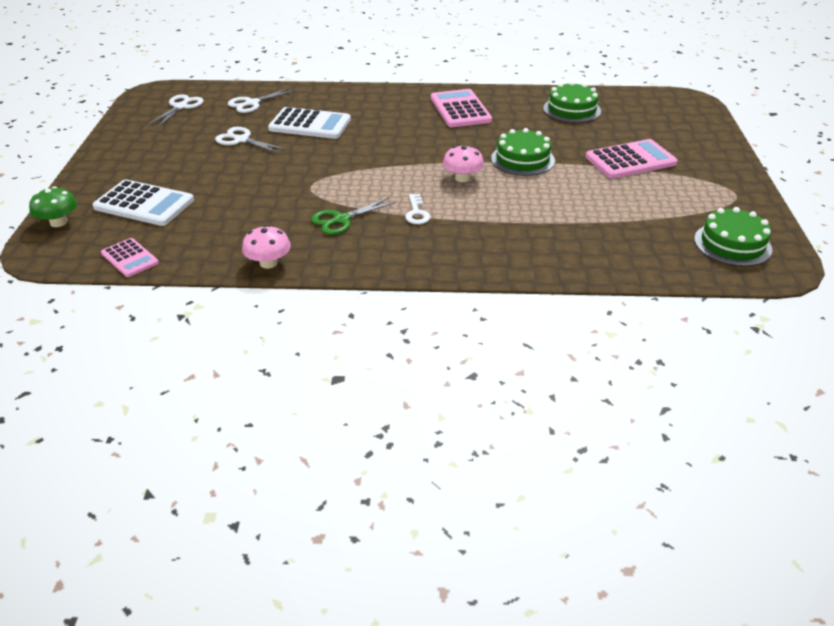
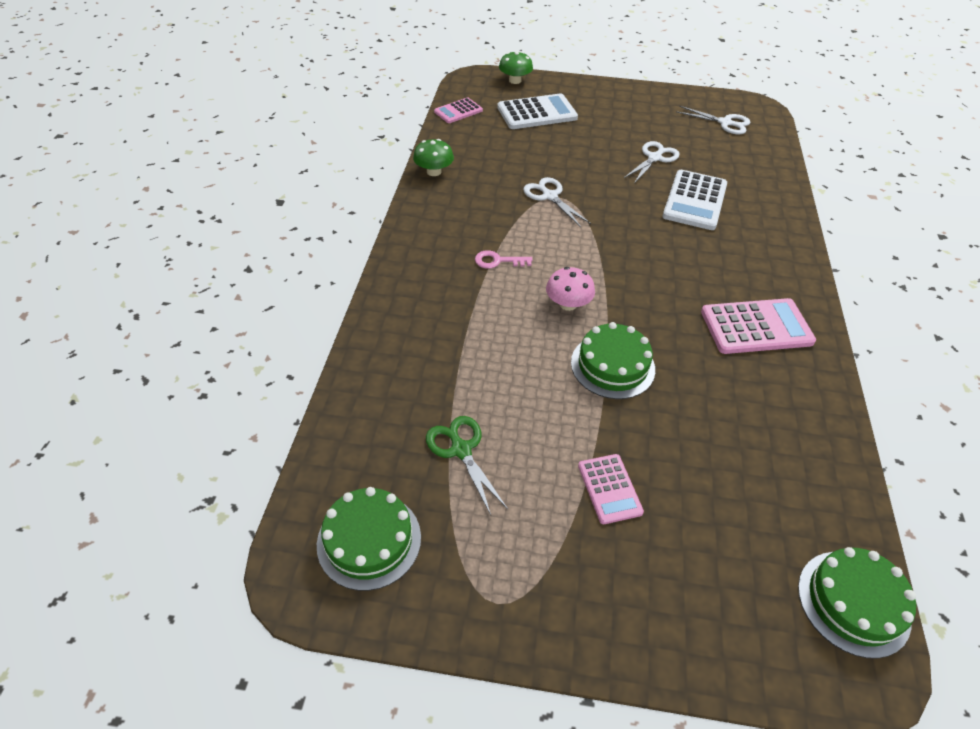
camera: 95 degrees right, 10 degrees up
(144, 204) = (537, 113): white calculator -> white calculator turned 135 degrees counterclockwise
(252, 103) = (742, 164): white scissors -> white scissors (550, 196)
(268, 263) = (434, 171): pink mushroom -> green mushroom
(341, 219) = (494, 212): green scissors -> green scissors (461, 450)
(416, 213) = (498, 261): white key -> pink key
(572, 110) = (779, 457): green cake -> green cake (853, 602)
(630, 160) = (609, 489): pink calculator -> pink calculator, size x0.59

